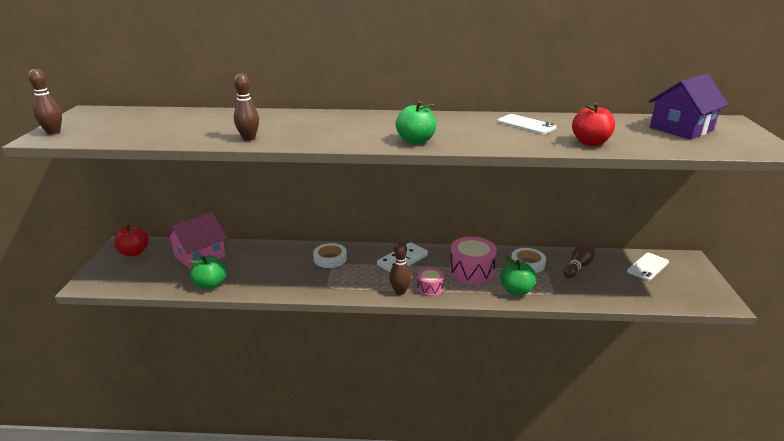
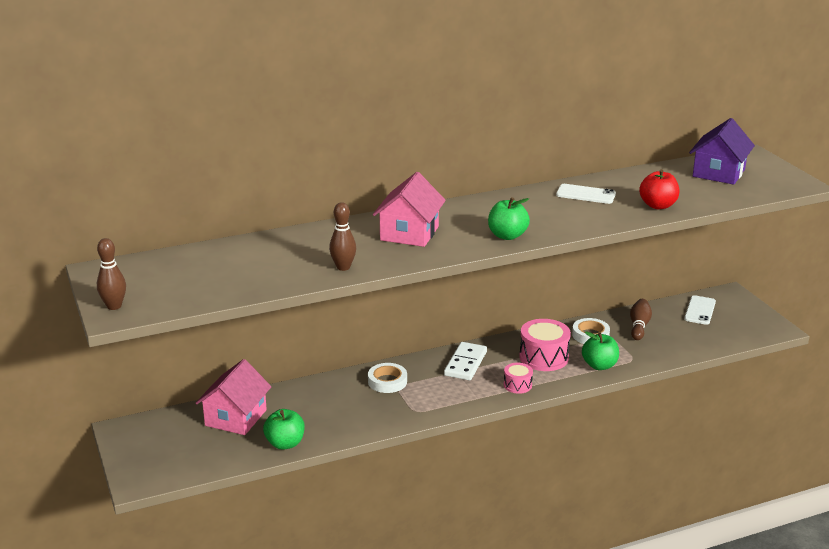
camera: 25 degrees left, 0 degrees up
(134, 252) = (148, 434): red apple -> none
(336, 126) = (409, 233): none -> pink house
(400, 292) = (491, 396): brown bowling pin -> none

